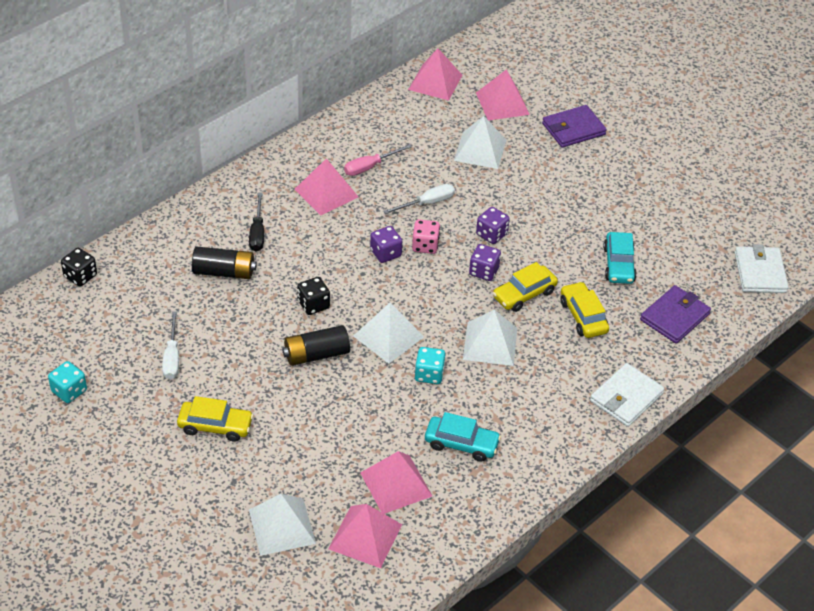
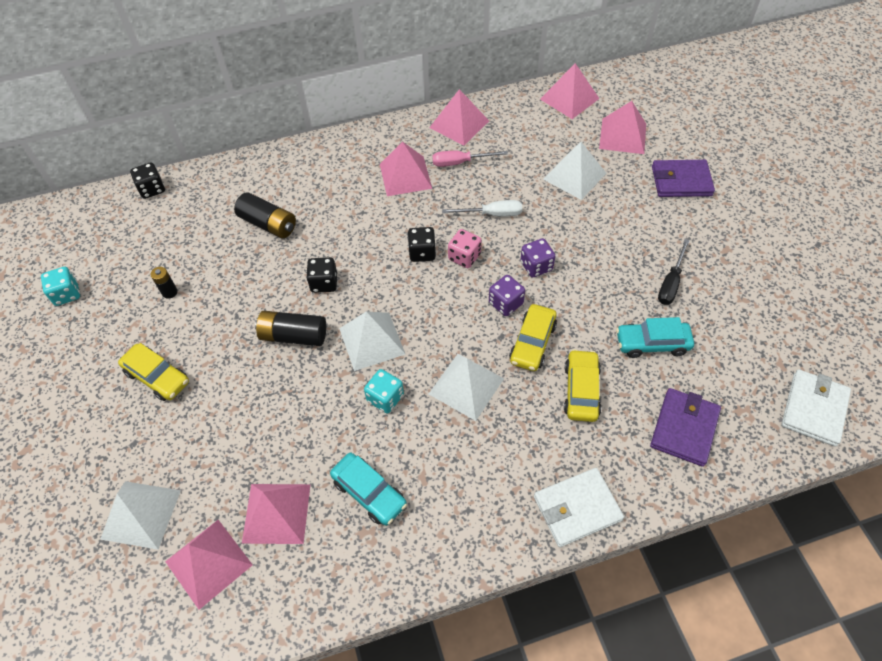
camera: 30 degrees right, 10 degrees up
(172, 357) = (169, 292): white screwdriver -> black battery
(257, 233) = (321, 195): black screwdriver -> black screwdriver (670, 283)
(346, 132) = (459, 124): none -> pink pyramid
(385, 253) = (422, 253): purple dice -> black dice
(524, 294) = (532, 343): yellow car -> yellow car turned 60 degrees counterclockwise
(618, 264) = (652, 343): turquoise car -> turquoise car turned 60 degrees clockwise
(674, 317) = (684, 428): purple wallet -> purple wallet turned 45 degrees counterclockwise

